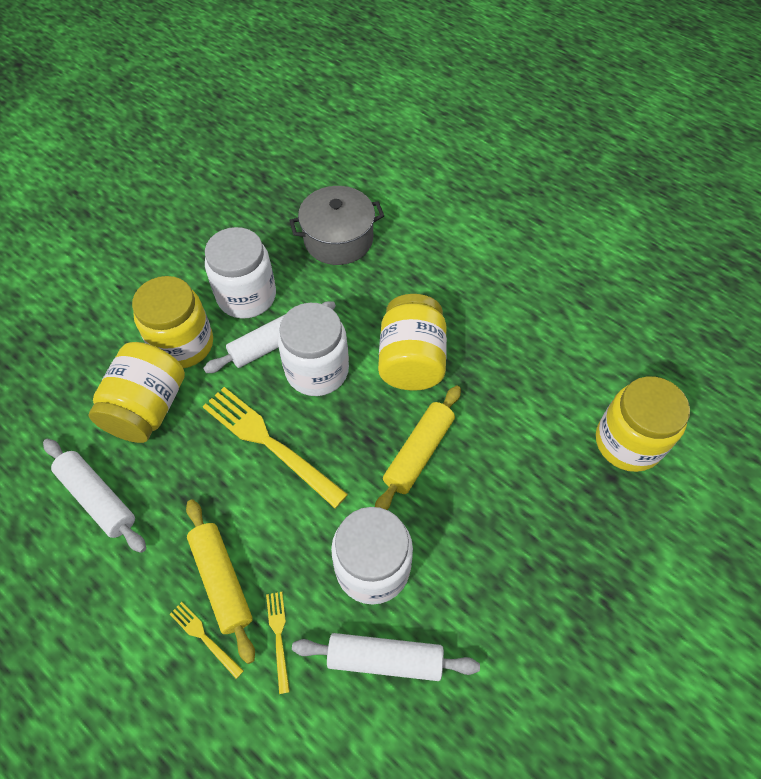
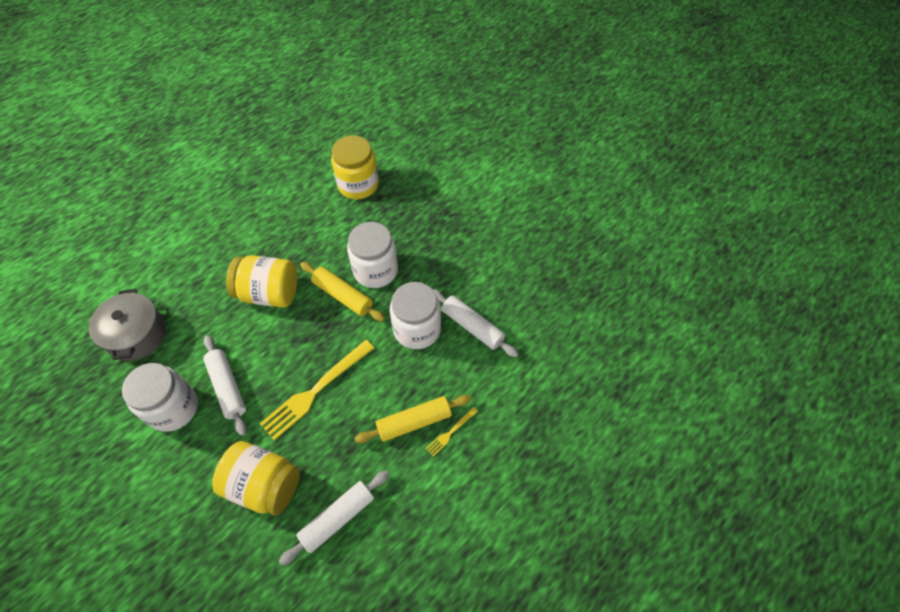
camera: 85 degrees left, 0 degrees up
(183, 344) = (208, 459): yellow jar -> none
(278, 636) = (454, 386): yellow fork -> none
(317, 370) = (261, 356): white jar -> white jar (375, 270)
(385, 659) = (472, 326): white rolling pin -> white rolling pin turned 60 degrees counterclockwise

